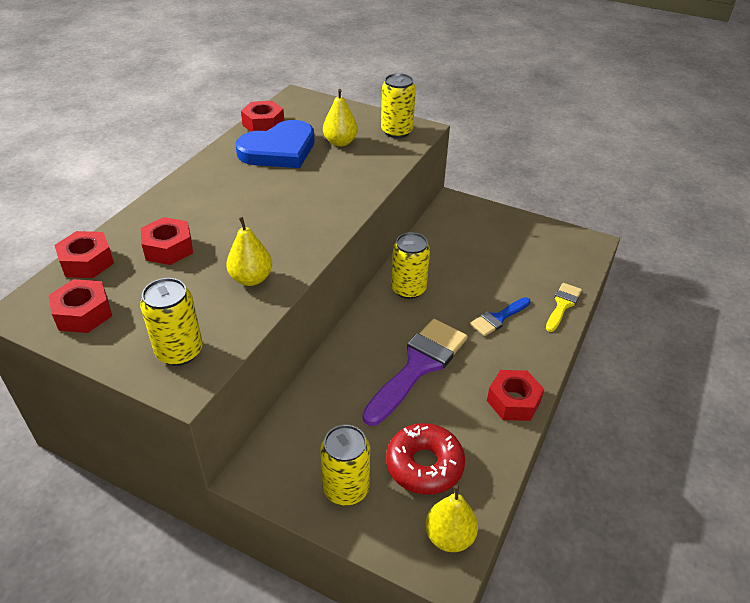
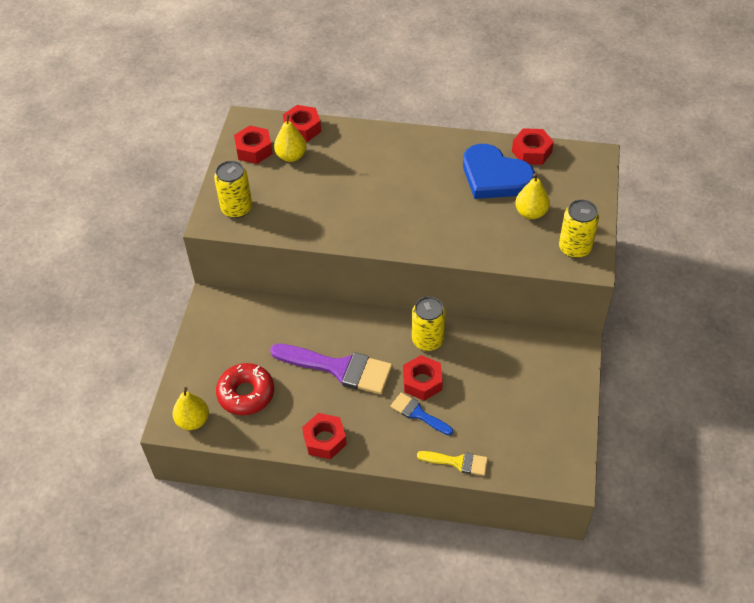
camera: 75 degrees right, 10 degrees up
(169, 248) = (334, 162): red nut -> red nut (422, 382)
(251, 279) = (319, 218): yellow pear -> yellow pear (291, 156)
(346, 488) = (214, 354): yellow can -> none

